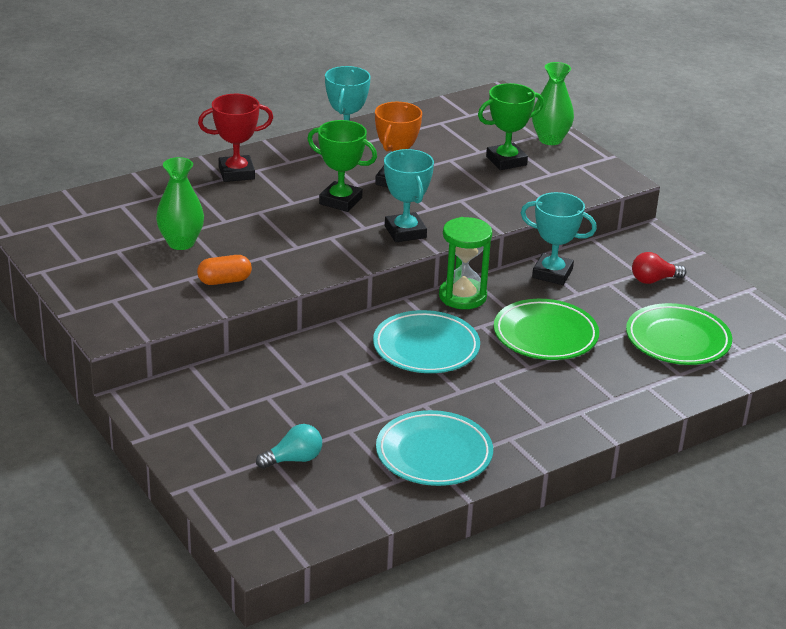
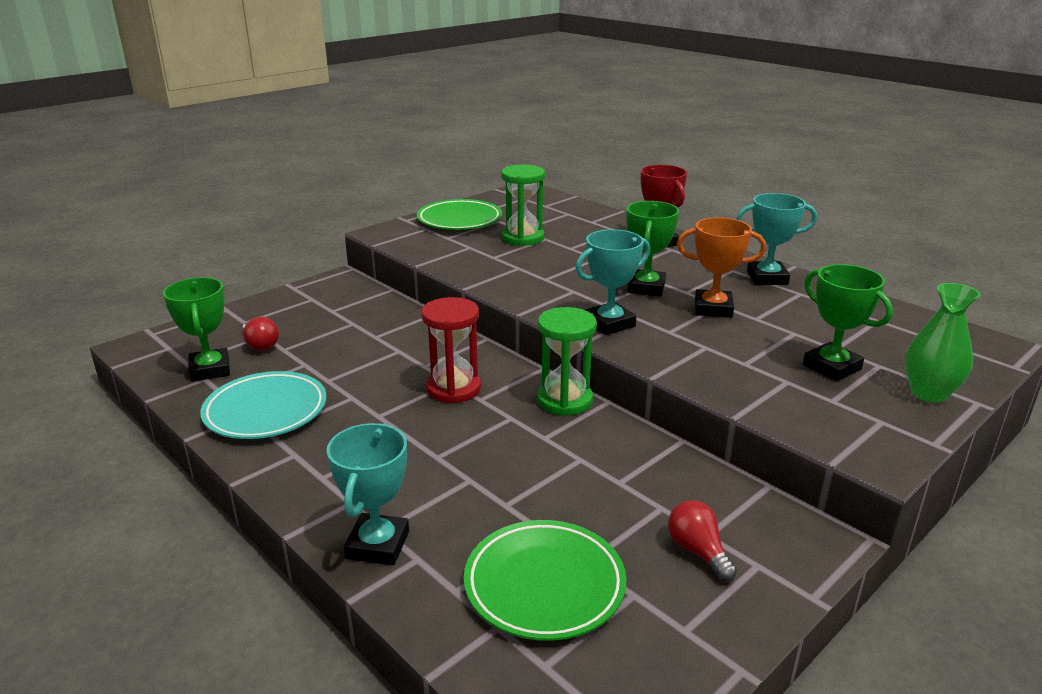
camera: 80 degrees right, 5 degrees down
(181, 243) = (523, 238): green vase -> green hourglass
(224, 281) = (471, 259): orange capsule -> none
(293, 459) = (260, 344): turquoise light bulb -> red light bulb
(339, 492) = (210, 370): none -> green trophy
(426, 348) = (453, 388): turquoise plate -> red hourglass
(545, 335) = (508, 463): green plate -> green plate (459, 220)
(552, 273) = (654, 458): turquoise trophy -> turquoise trophy (378, 545)

